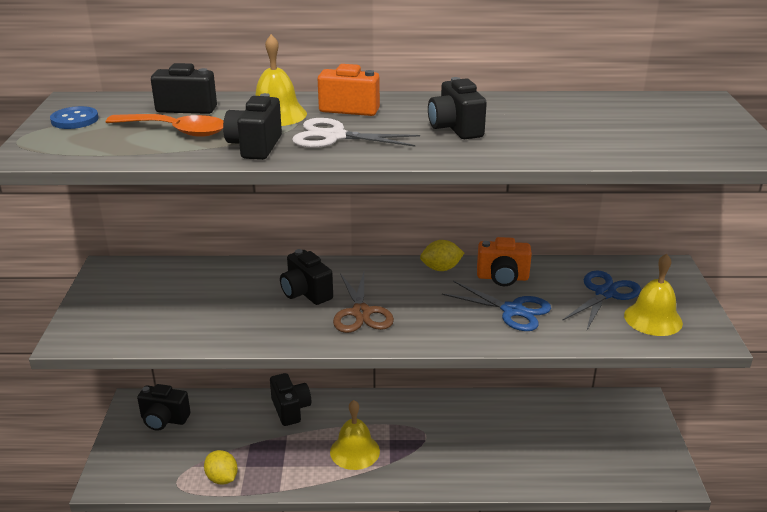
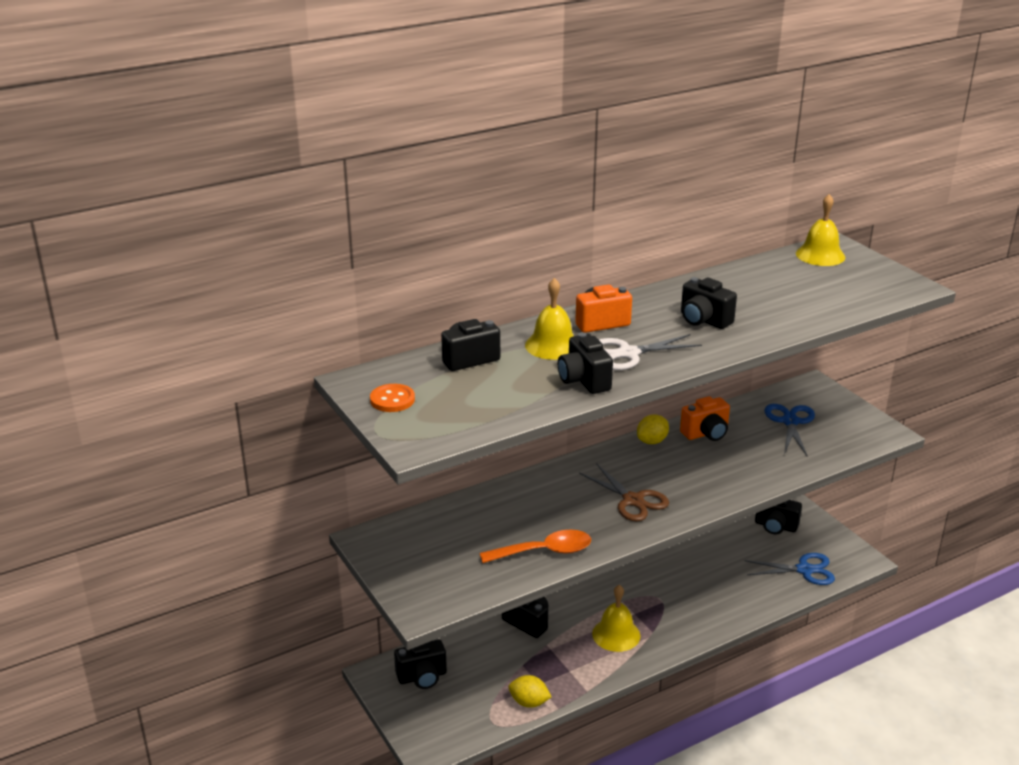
camera: 30 degrees left, 0 degrees up
(75, 120) = (392, 400): blue button -> orange button
(175, 131) = (497, 385): orange spoon -> orange spoon (544, 551)
(306, 293) = (570, 499): black camera -> black camera (775, 526)
(512, 310) = (741, 458): blue scissors -> blue scissors (804, 570)
(653, 319) = (840, 431): yellow bell -> yellow bell (820, 255)

